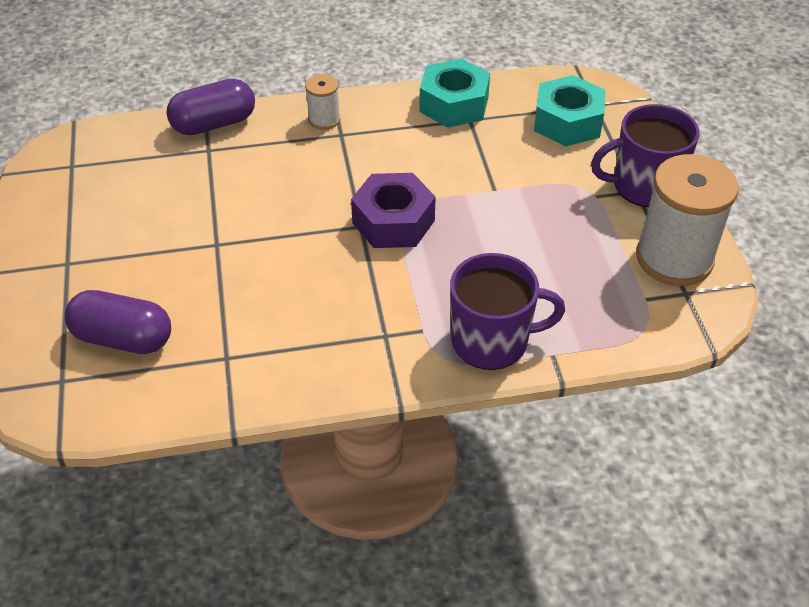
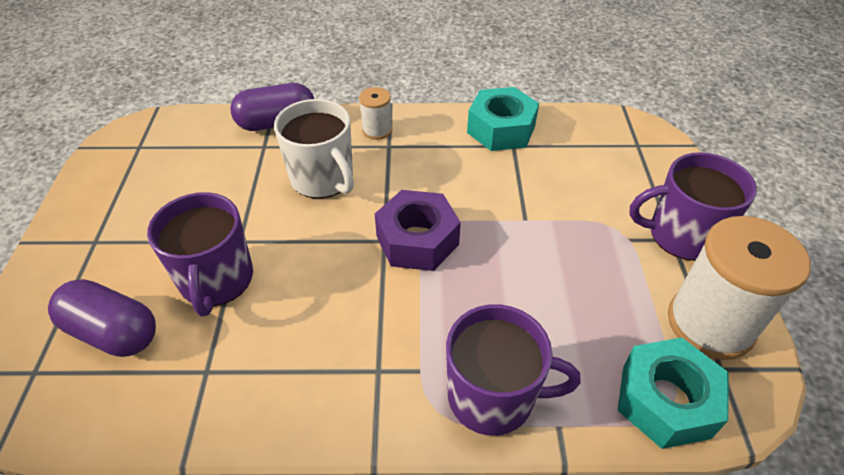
camera: 10 degrees right, 0 degrees up
(206, 282) = (216, 280): none -> purple mug
(282, 175) = (323, 178): none -> white mug
(567, 122) = (609, 159): turquoise nut -> turquoise nut (665, 401)

